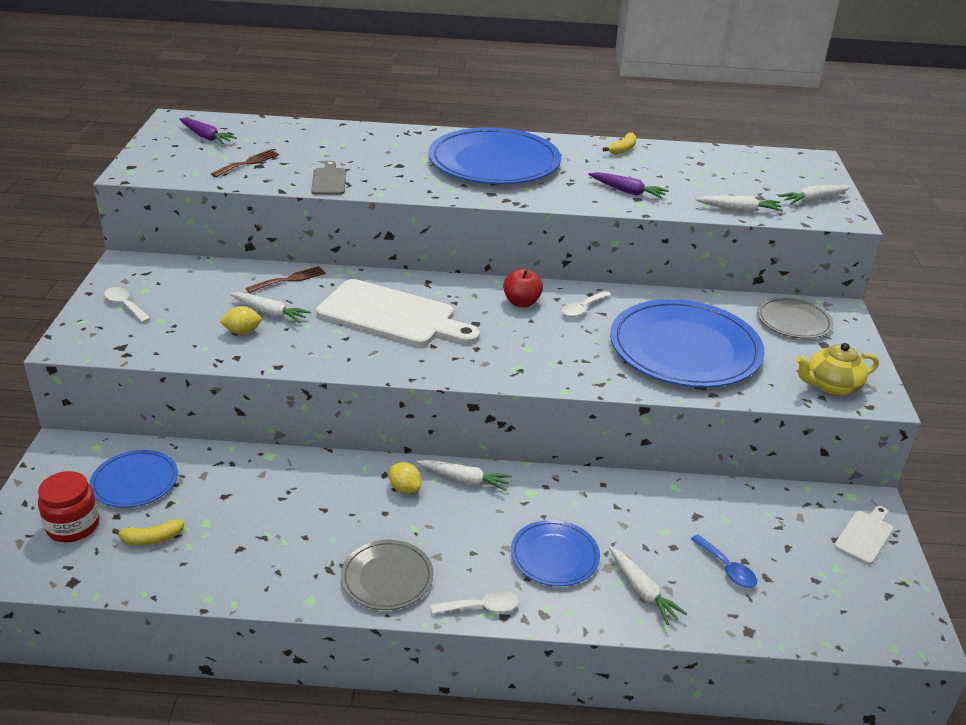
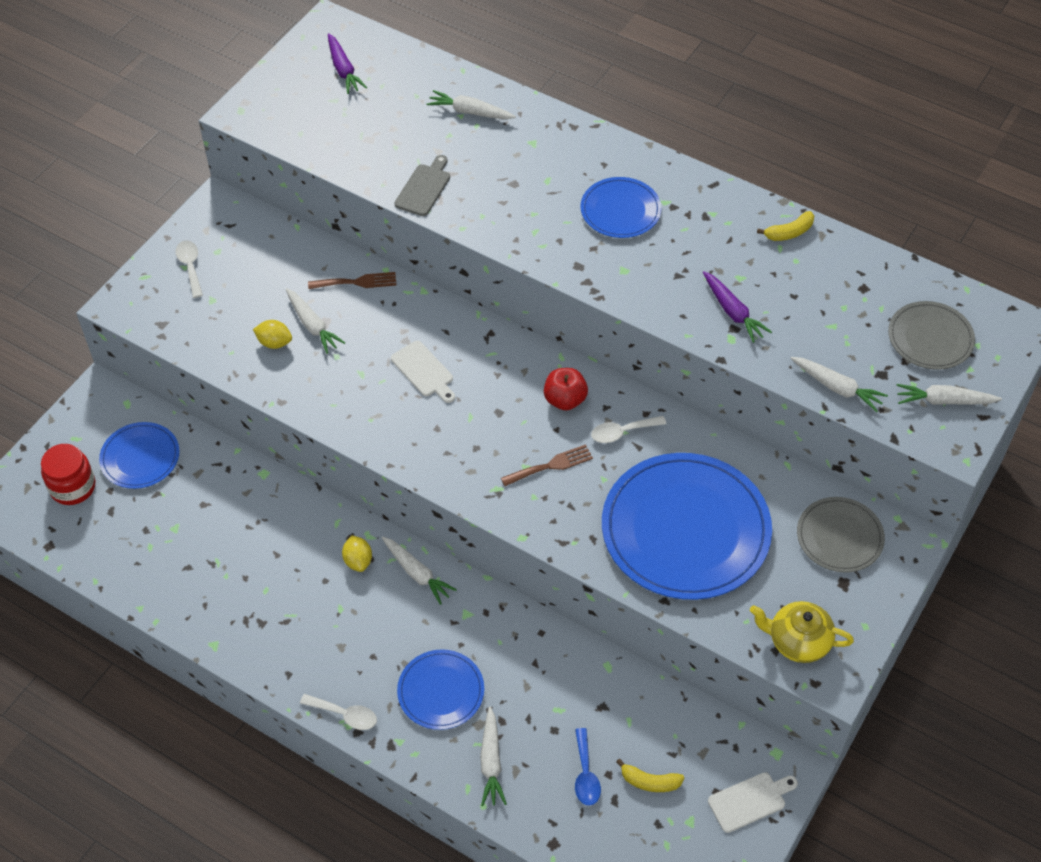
camera: 30 degrees right, 20 degrees up
(151, 539) = (125, 527): yellow banana -> yellow banana (649, 781)
(248, 163) = (360, 131): brown fork -> brown fork (551, 465)
(331, 139) = (470, 112): none -> white carrot
(387, 577) = (287, 650): grey plate -> grey plate (930, 338)
(392, 315) = (424, 371): white cutting board -> white cutting board, size x0.47
(494, 162) = (620, 210): blue plate -> blue plate, size x0.51

